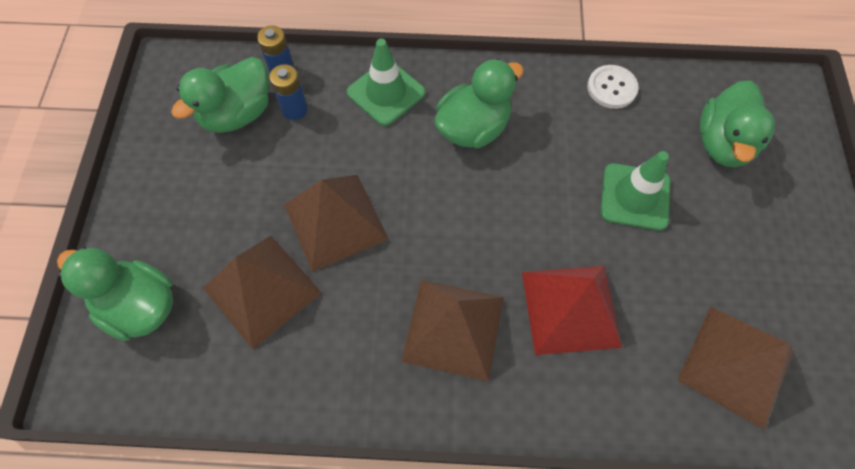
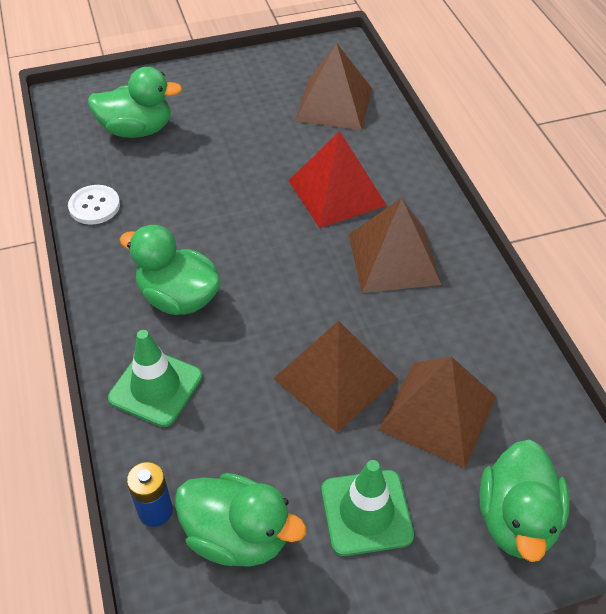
camera: 110 degrees left, 15 degrees down
(294, 109) = (209, 473): blue battery -> none
(635, 197) = (213, 173): green traffic cone -> green traffic cone (366, 512)

